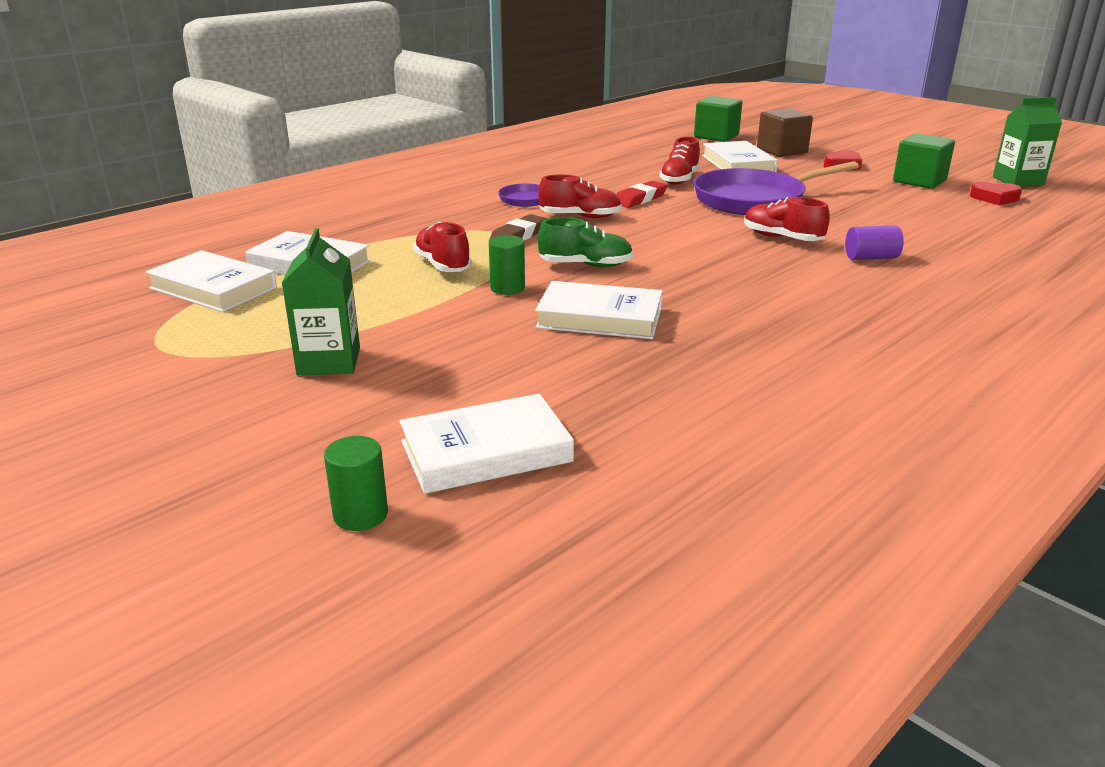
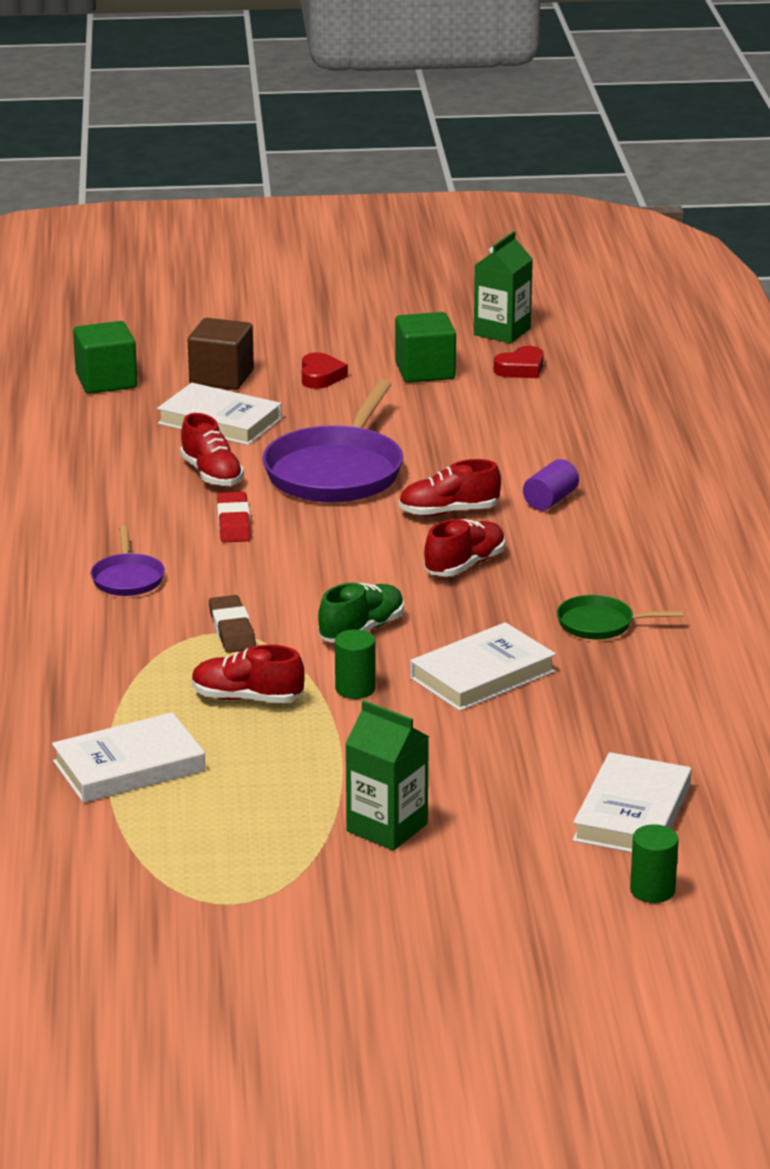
camera: 50 degrees left, 0 degrees up
(213, 288) = (113, 837): white book -> none
(580, 217) = (231, 576): red shoe -> red shoe (465, 565)
(752, 330) = (600, 624): none -> green pan

